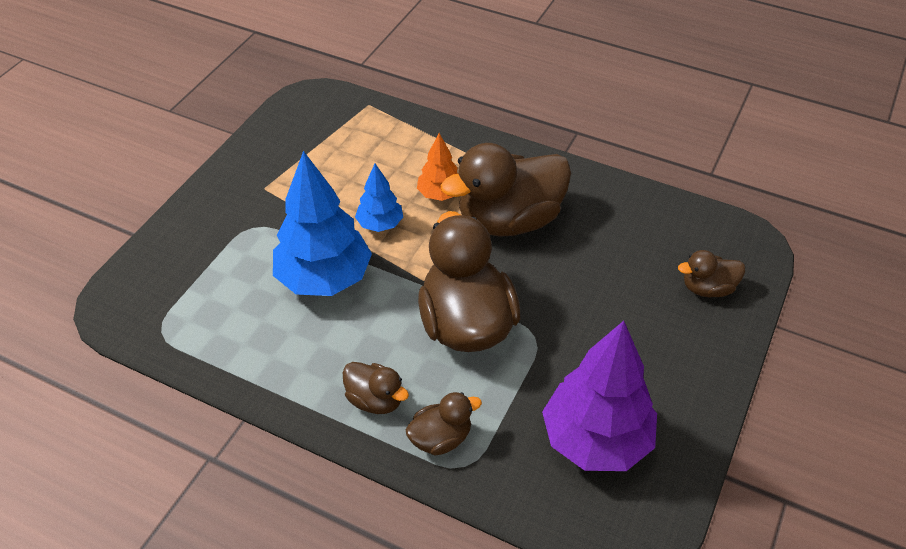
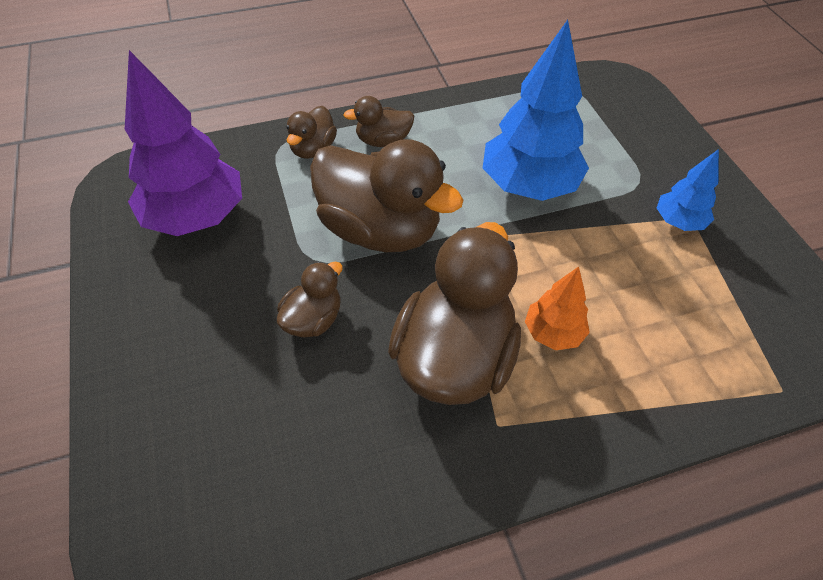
camera: 135 degrees right, 5 degrees up
(380, 224) = (557, 259): blue tree -> blue tree (678, 222)
(707, 288) = (174, 438): brown duck -> brown duck (313, 319)

